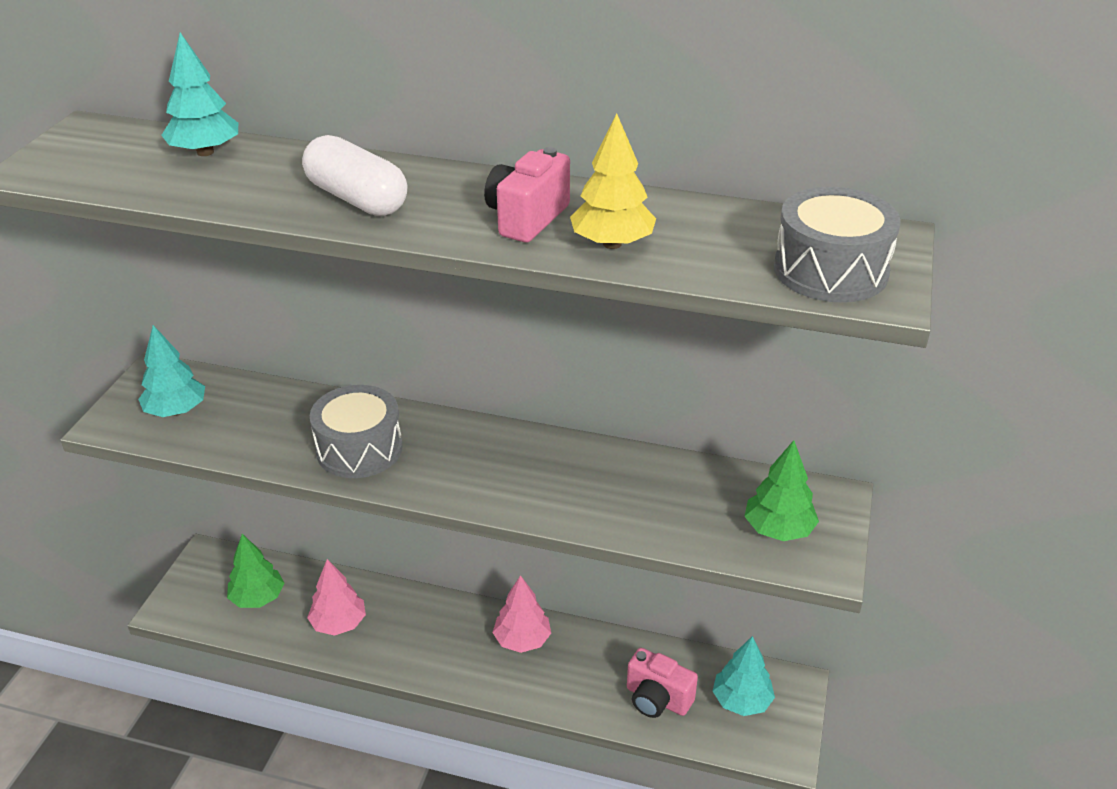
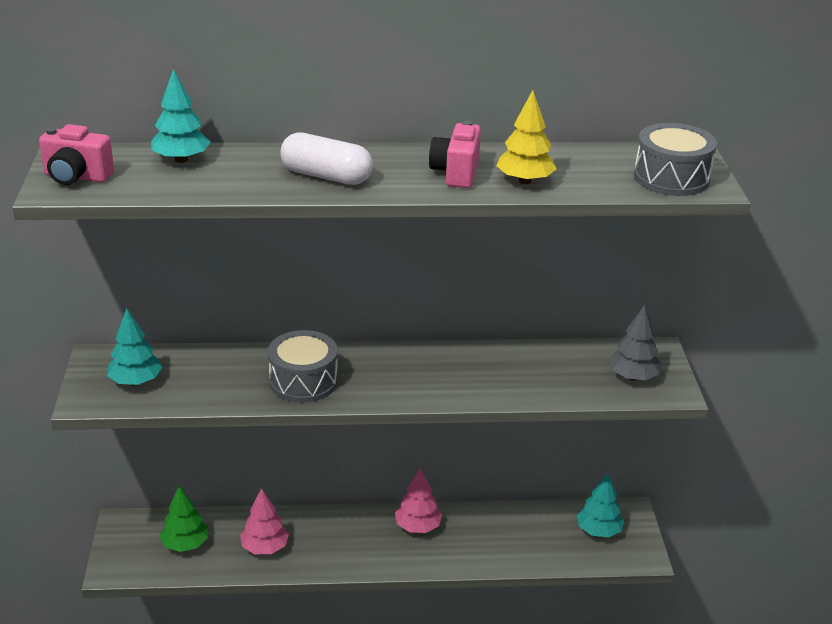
camera: 20 degrees left, 5 degrees down
(657, 699) = (538, 543): pink camera -> pink camera (76, 177)
(778, 530) = (633, 377): green tree -> grey tree

